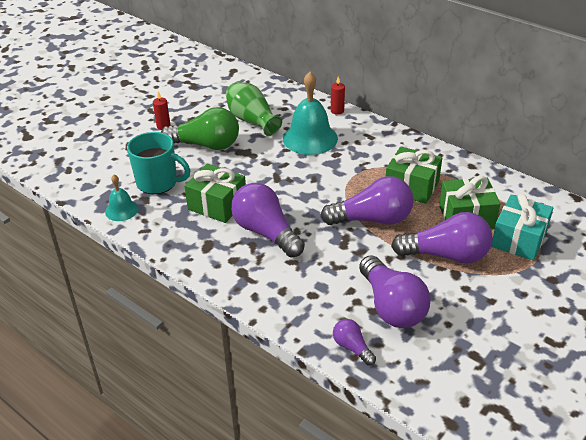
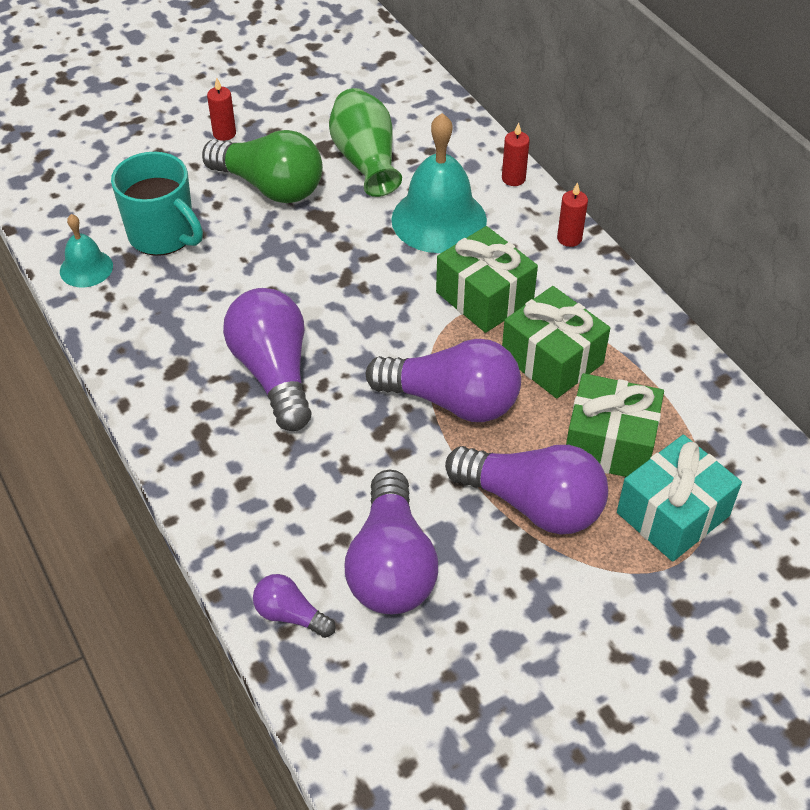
camera: 20 degrees right, 10 degrees up
(217, 205) = (228, 301): green gift -> green gift (484, 297)
(352, 347) = (290, 615): purple light bulb -> purple light bulb turned 45 degrees counterclockwise
(384, 130) = (569, 238): none -> red candle

